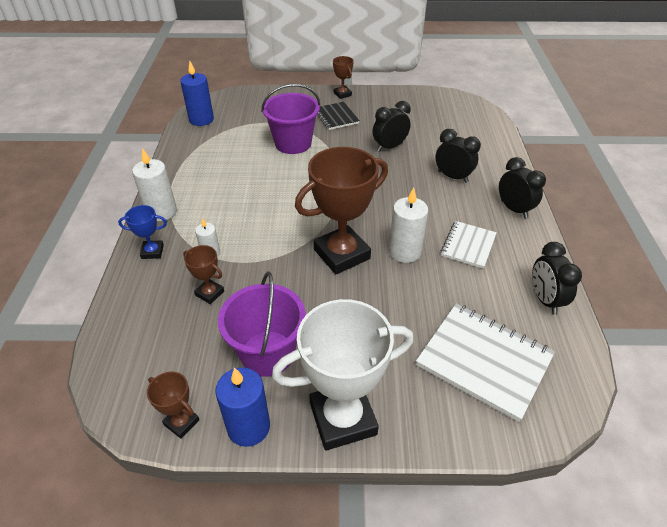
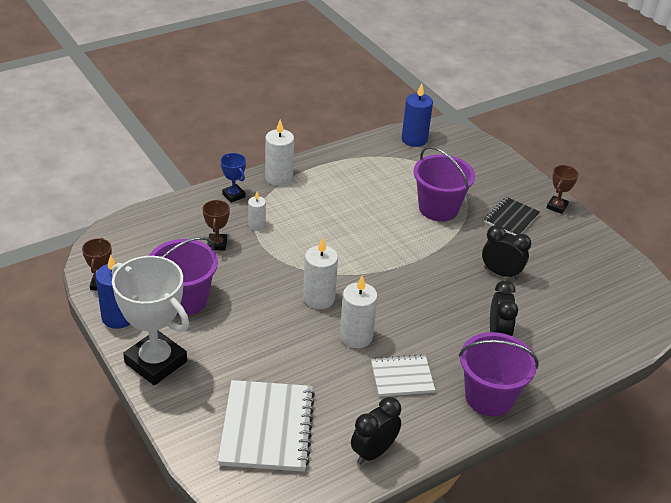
camera: 55 degrees right, 5 degrees down
(342, 254) = (319, 298): brown trophy -> white candle
(514, 209) = (489, 397): black clock -> purple bucket

